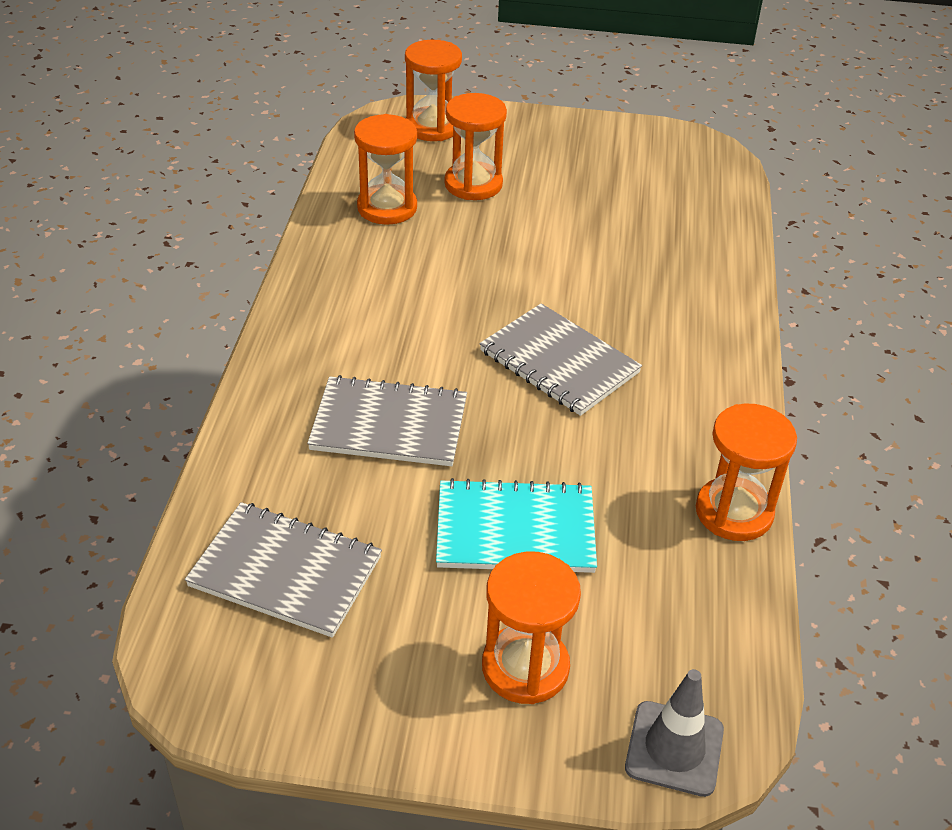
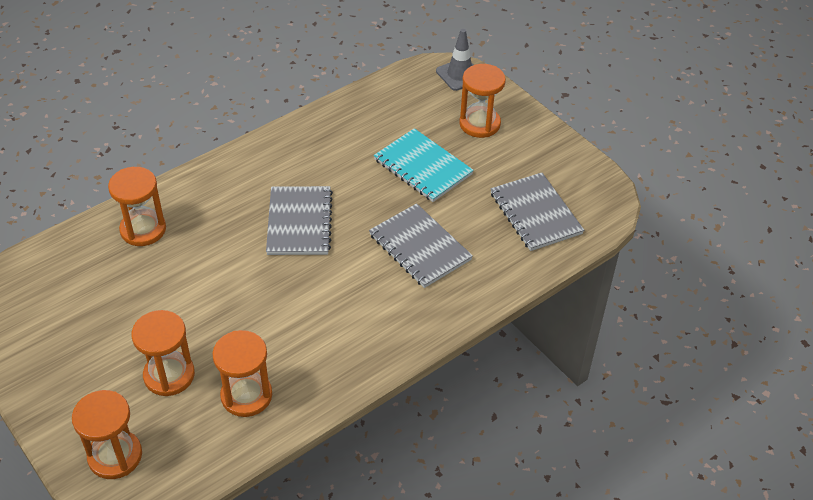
camera: 135 degrees left, 5 degrees up
(734, 512) = (328, 116): orange hourglass -> orange hourglass (143, 229)

